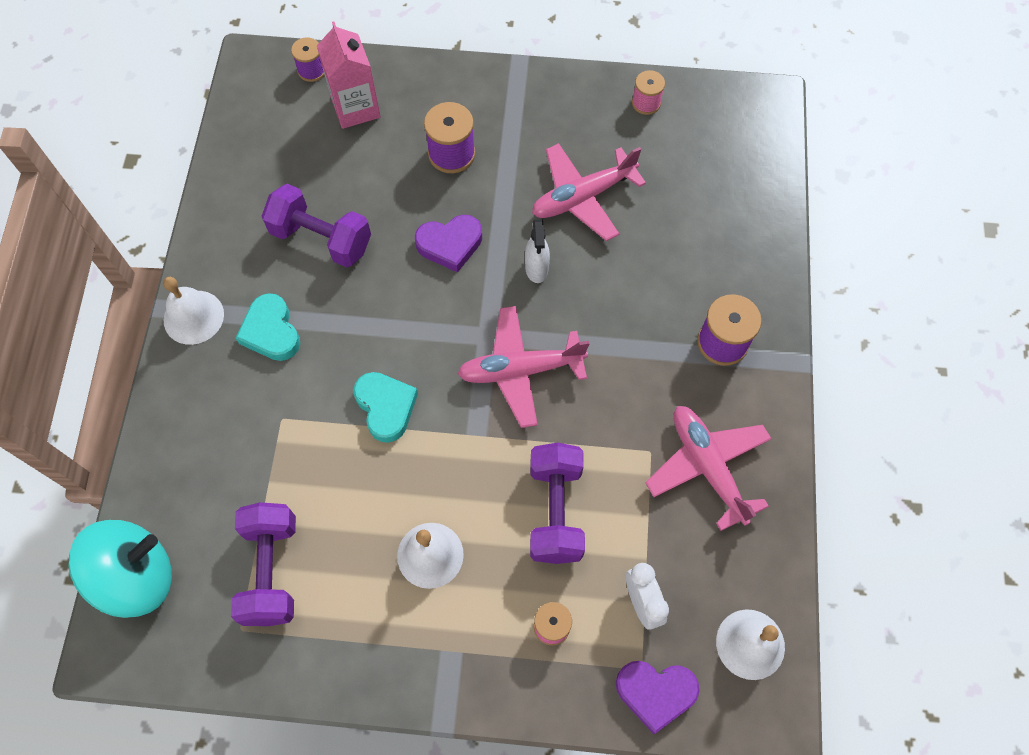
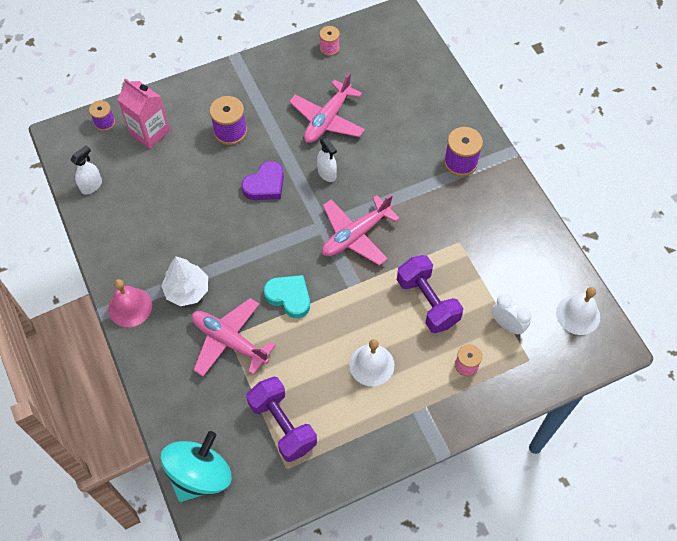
camera: 30 degrees left, 5 degrees down
(193, 317) = (130, 307): white bell -> pink bell
(247, 142) = (91, 186): none -> white spray bottle
(271, 331) = (187, 290): turquoise heart -> white tree
(321, 239) = (181, 220): purple dumbbell -> none
(655, 693) = (545, 368): purple heart -> none
(707, 467) = (496, 234): pink plane -> pink plane (229, 341)

